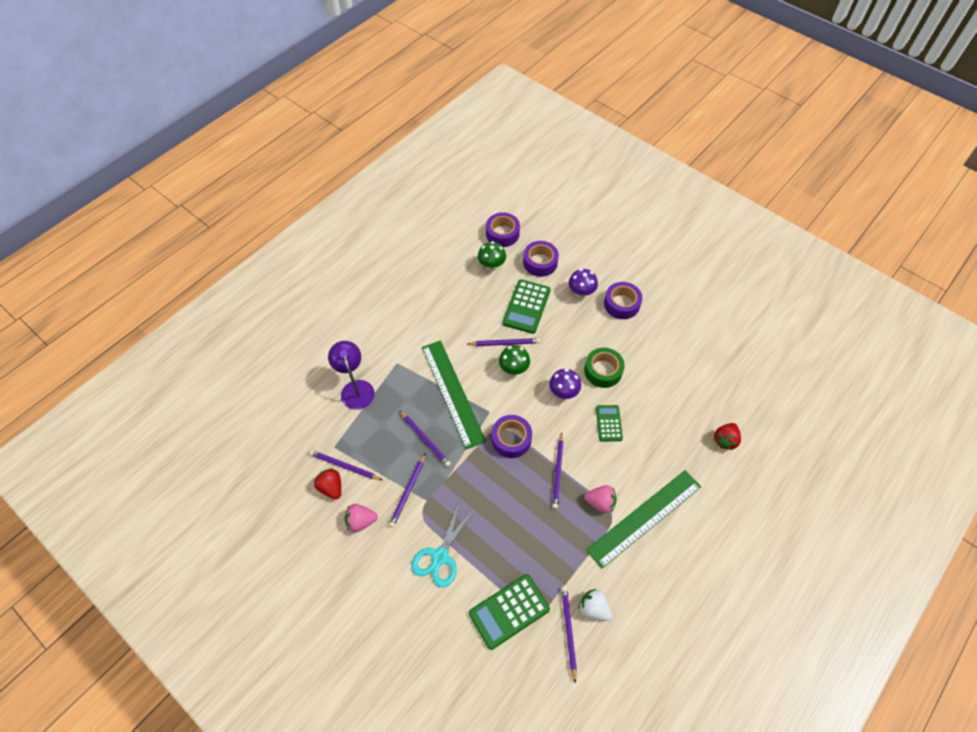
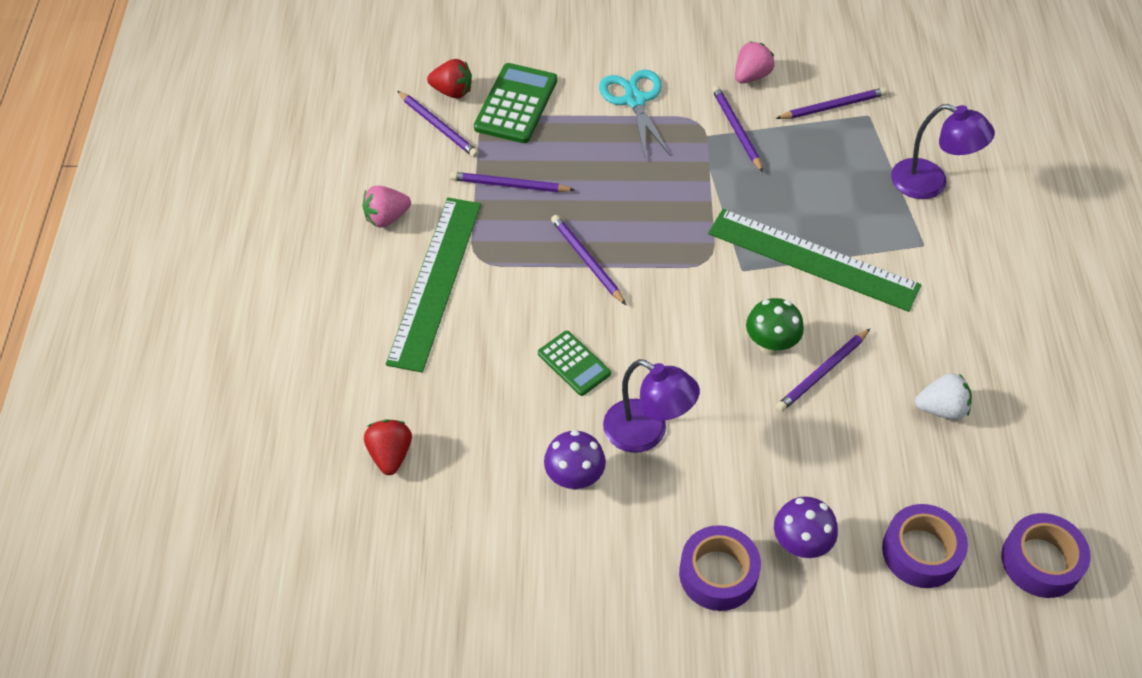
camera: 140 degrees right, 5 degrees down
(331, 487) = (820, 81): red strawberry -> red strawberry (452, 91)
(425, 439) = (781, 188): purple pencil -> purple pencil (509, 185)
(491, 266) = (983, 483): green mushroom -> none
(511, 439) = (680, 257): purple tape -> none
(526, 306) = (855, 453): green calculator -> none
(563, 393) = (672, 361): purple mushroom -> purple mushroom (574, 478)
(593, 608) = (427, 160): white strawberry -> white strawberry (941, 408)
(600, 502) = (504, 262): pink strawberry -> pink strawberry (386, 218)
(603, 371) = (646, 433): green tape -> purple lamp

